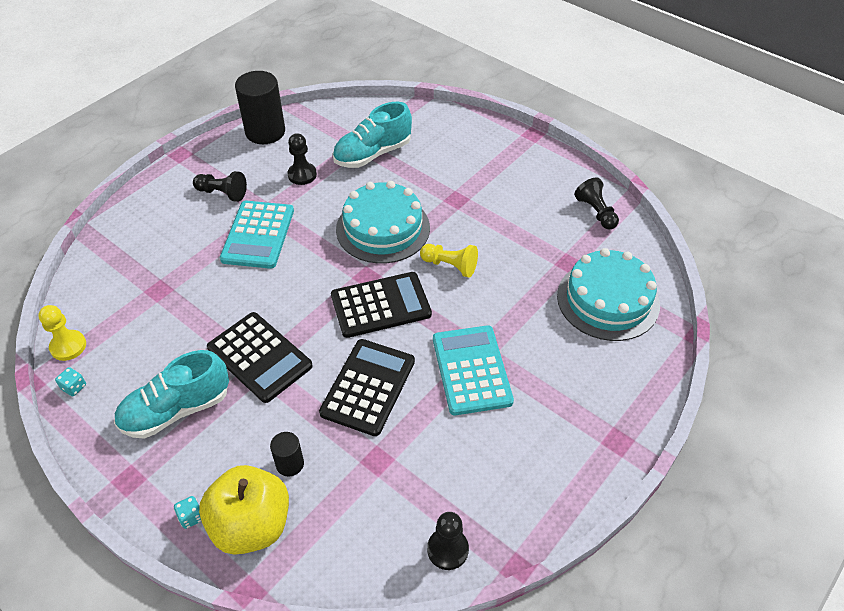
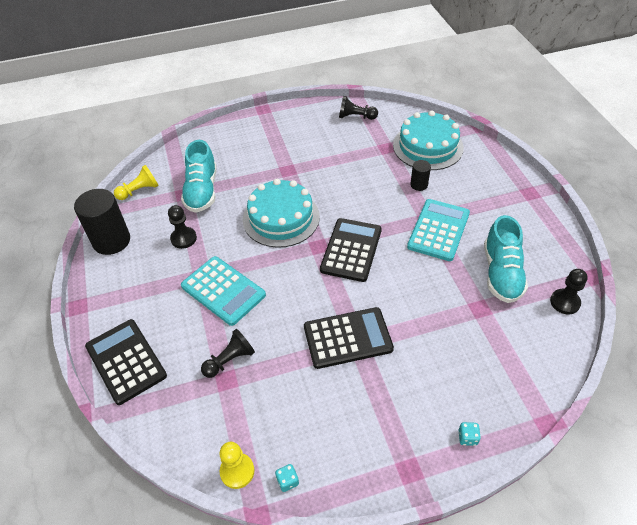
camera: 55 degrees left, 0 degrees up
(176, 410) = (362, 412): turquoise shoe -> turquoise shoe (501, 273)
(222, 193) = (155, 295): black pawn -> black pawn (230, 360)
(251, 525) = (494, 401): yellow apple -> none
(290, 464) = (455, 358): black cylinder -> black cylinder (419, 185)
(368, 387) = (417, 287): black calculator -> black calculator (126, 361)
(450, 266) = (344, 200): yellow pawn -> yellow pawn (139, 191)
(471, 370) = (438, 230): turquoise calculator -> turquoise calculator turned 90 degrees clockwise

